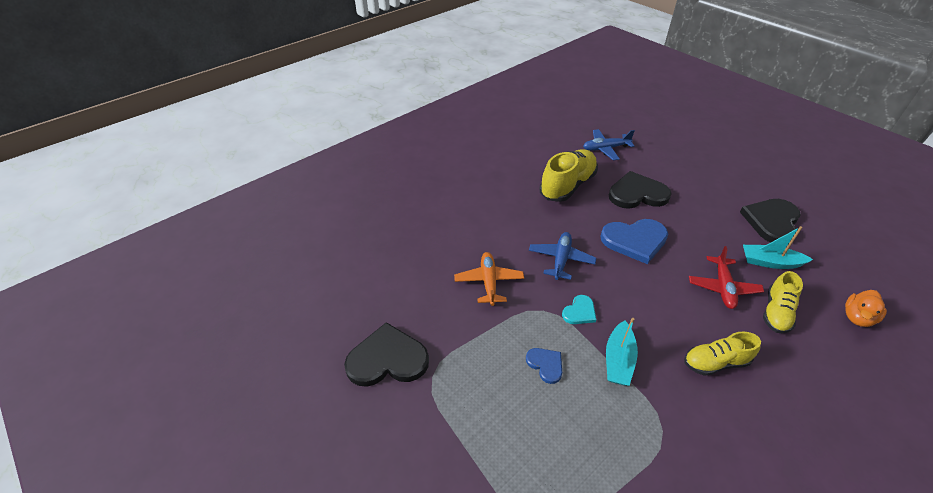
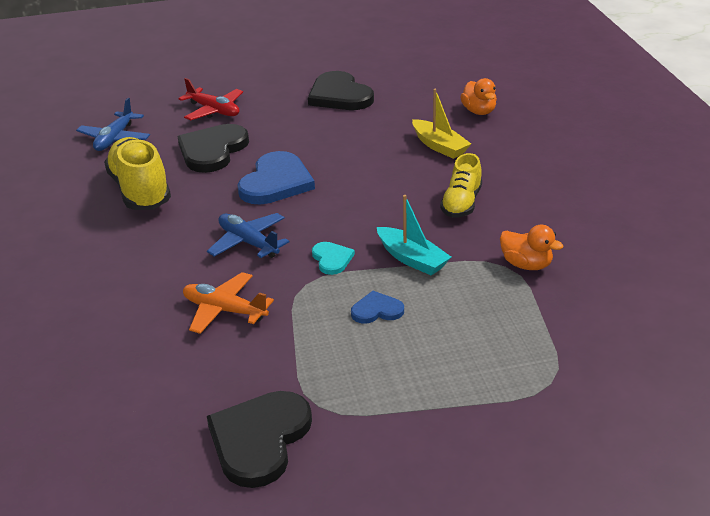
camera: 60 degrees left, 10 degrees down
(677, 447) = (526, 265): none -> orange duck
(723, 287) = (386, 159): red plane -> red plane (214, 111)
(770, 262) = (384, 121): turquoise boat -> none
(776, 313) = (439, 146): yellow shoe -> yellow boat

